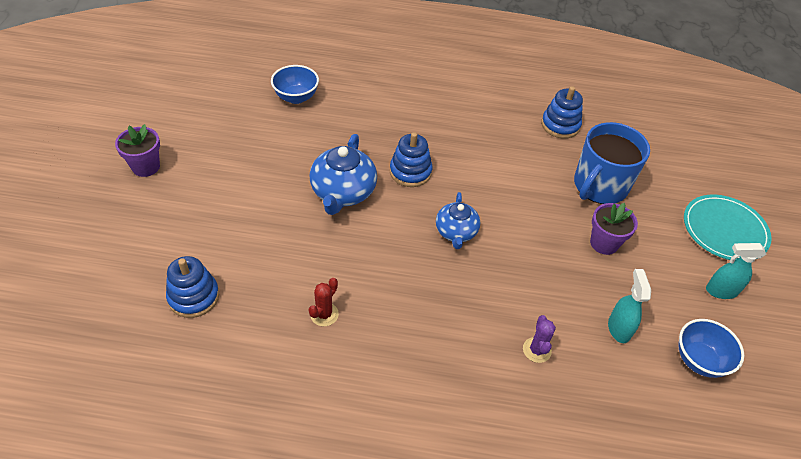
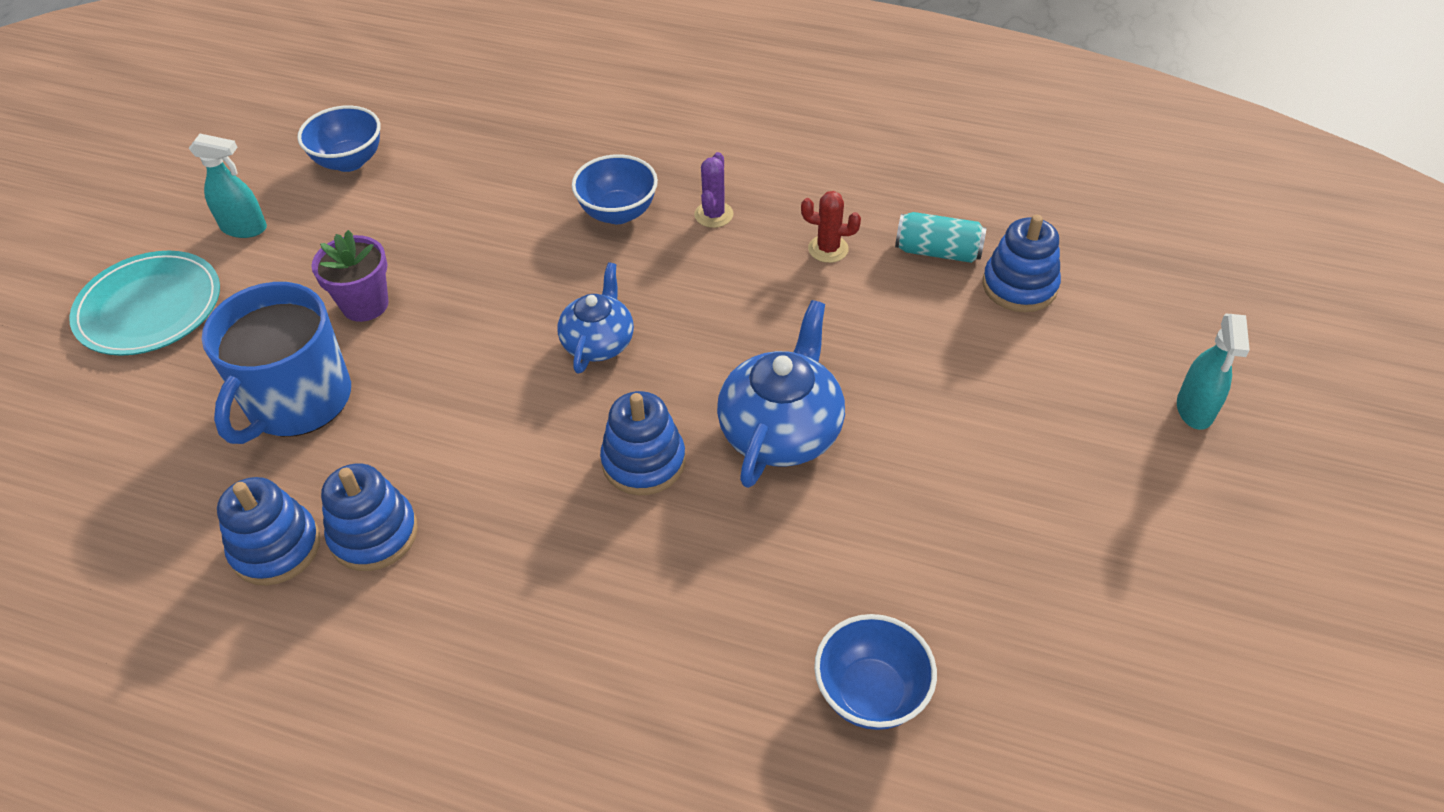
camera: 165 degrees left, 0 degrees up
(146, 167) = (1174, 520): purple flower pot -> none
(246, 320) = (937, 251): none -> turquoise can
(324, 314) = (828, 249): red cactus -> red cactus turned 60 degrees clockwise
(479, 331) = (618, 213): none -> blue bowl
(521, 133) = (374, 534): none -> blue stacking toy
(536, 350) = (551, 188): purple cactus -> purple cactus (713, 215)
(599, 186) = (297, 401): blue mug -> blue mug turned 150 degrees clockwise
(618, 328) = (427, 200): turquoise spray bottle -> turquoise spray bottle (1194, 410)

